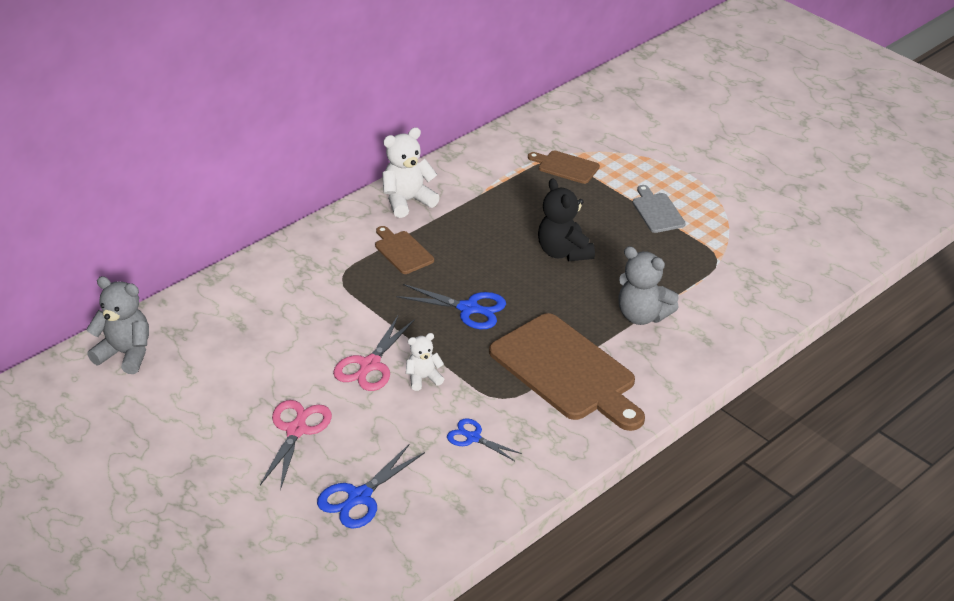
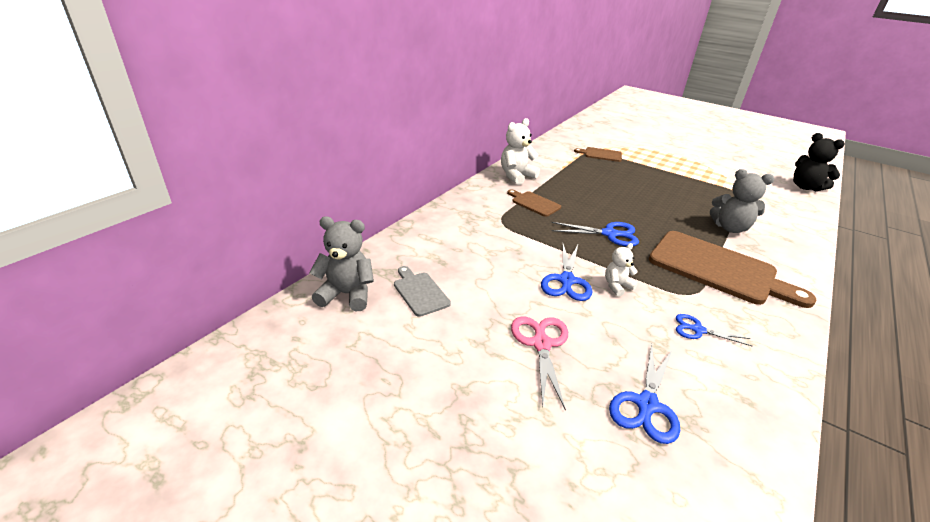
camera: 15 degrees left, 5 degrees down
(370, 365) = (566, 281): pink scissors -> blue scissors
(564, 252) = (642, 196): black teddy bear -> black teddy bear (805, 187)
(657, 211) = (676, 172): grey cutting board -> grey cutting board (420, 292)

